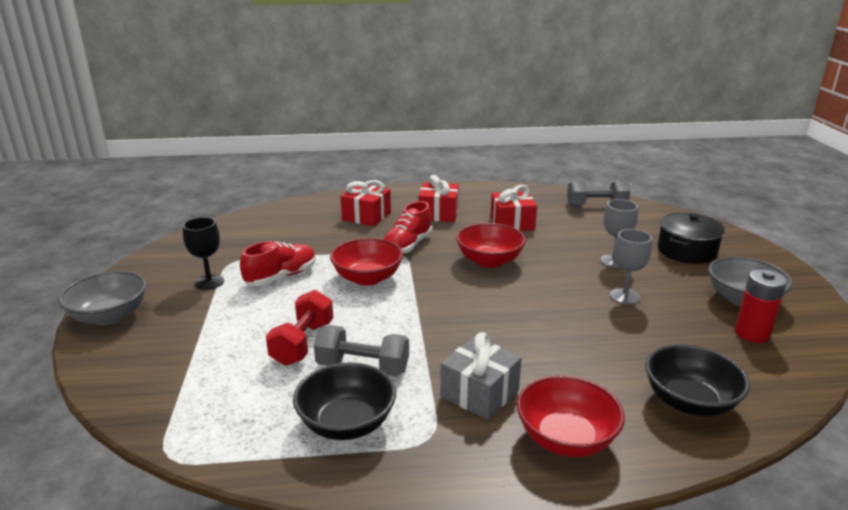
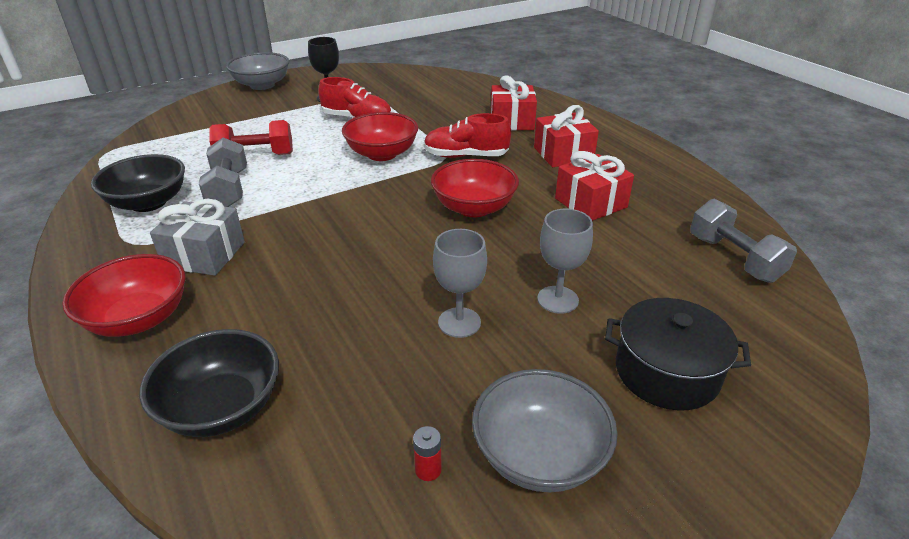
camera: 65 degrees right, 10 degrees up
(752, 333) = (428, 470): red battery -> red battery, size x0.48

